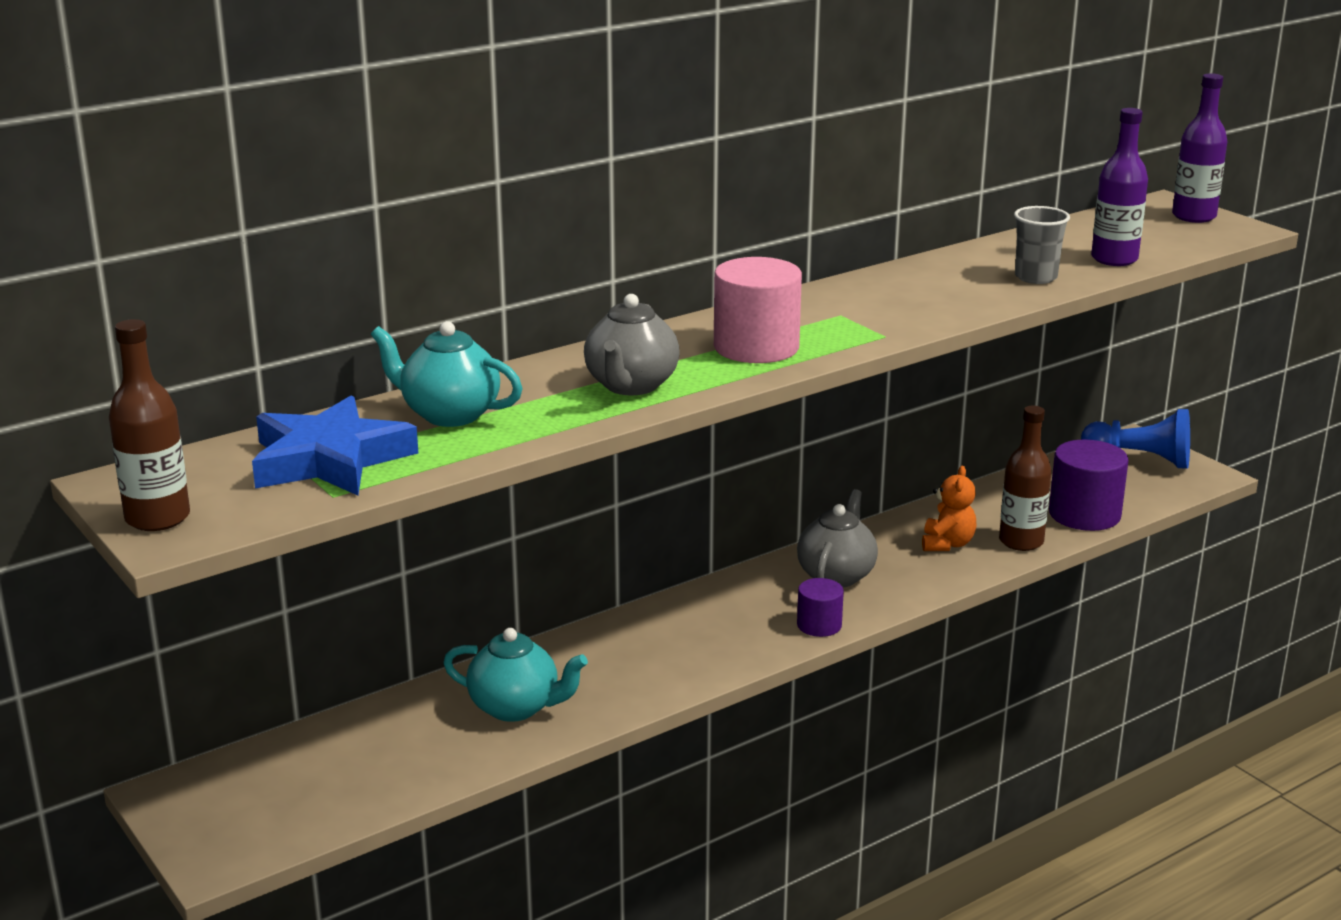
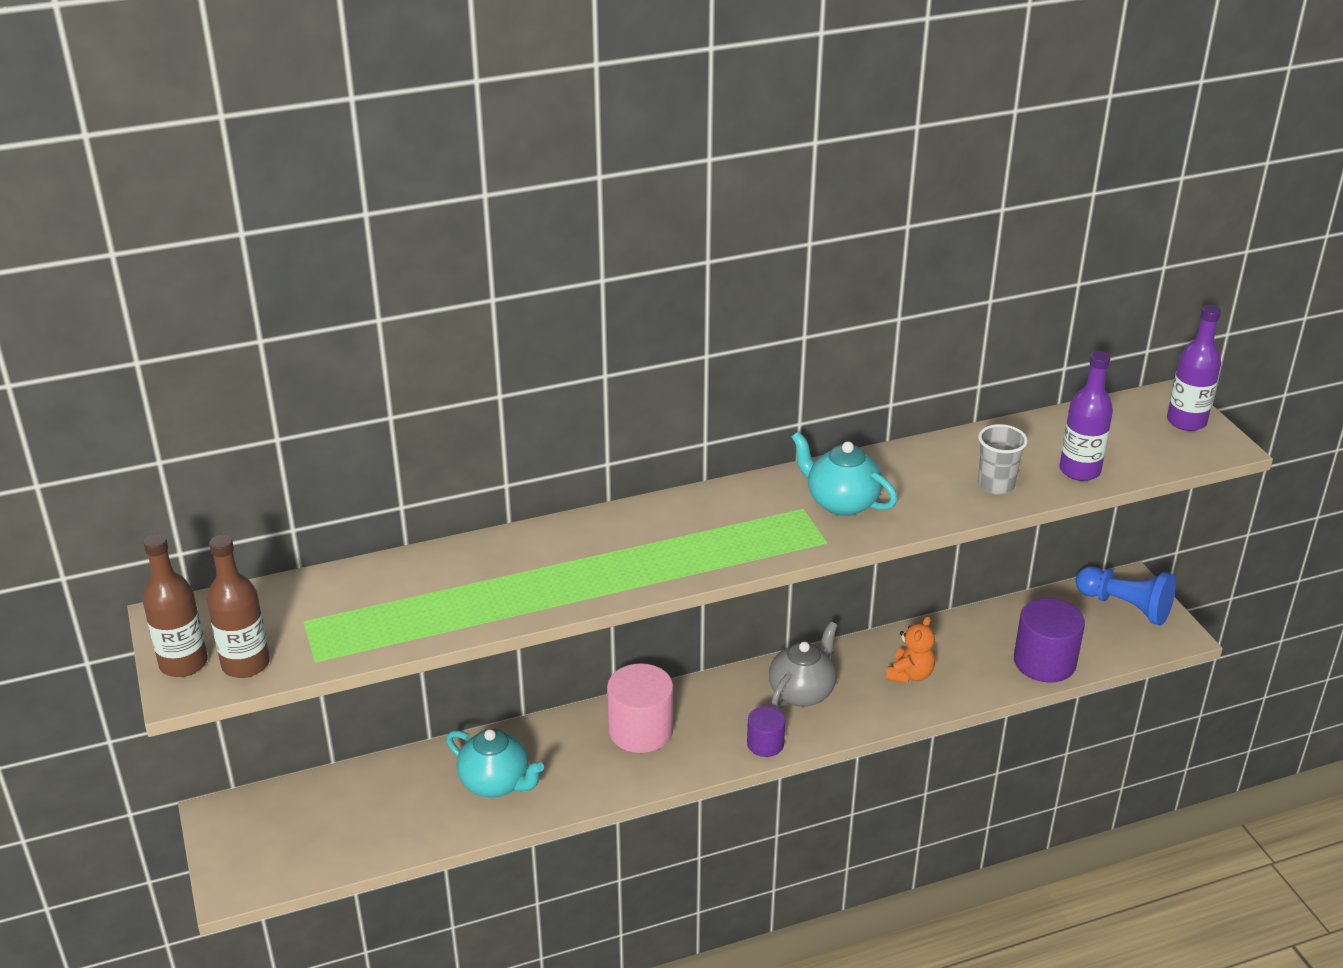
camera: 15 degrees right, 10 degrees up
(329, 459) = (329, 619): blue star -> none
(449, 414) = (438, 581): turquoise teapot -> turquoise teapot (841, 503)
(631, 385) = (591, 570): grey teapot -> none
(756, 347) = (713, 539): pink cylinder -> pink cylinder (640, 730)
(1021, 541) = (974, 683): brown bottle -> brown bottle (246, 664)

